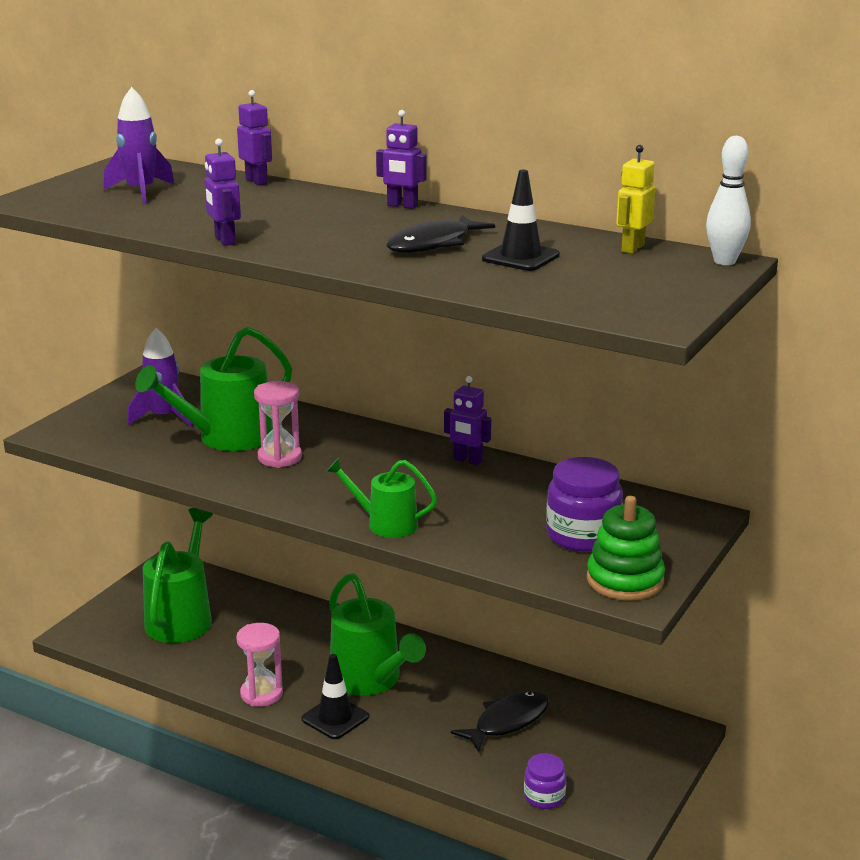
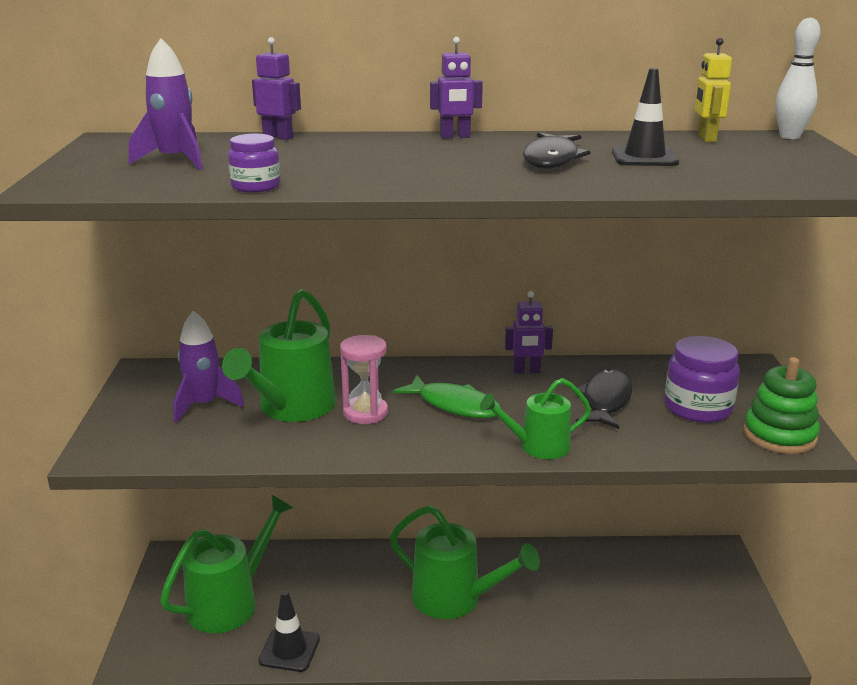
camera: 30 degrees left, 0 degrees up
(182, 617) = (230, 602): green watering can -> green watering can turned 60 degrees clockwise
(224, 241) = (356, 187): purple robot -> none
(261, 694) = (375, 650): pink hourglass -> none
(335, 718) = (460, 647): black traffic cone -> black traffic cone (289, 650)
(361, 471) = (454, 405): none -> green fish
(507, 722) = (596, 593): black fish -> black fish (605, 400)
(544, 797) = (689, 648): purple jar -> purple jar (256, 186)

